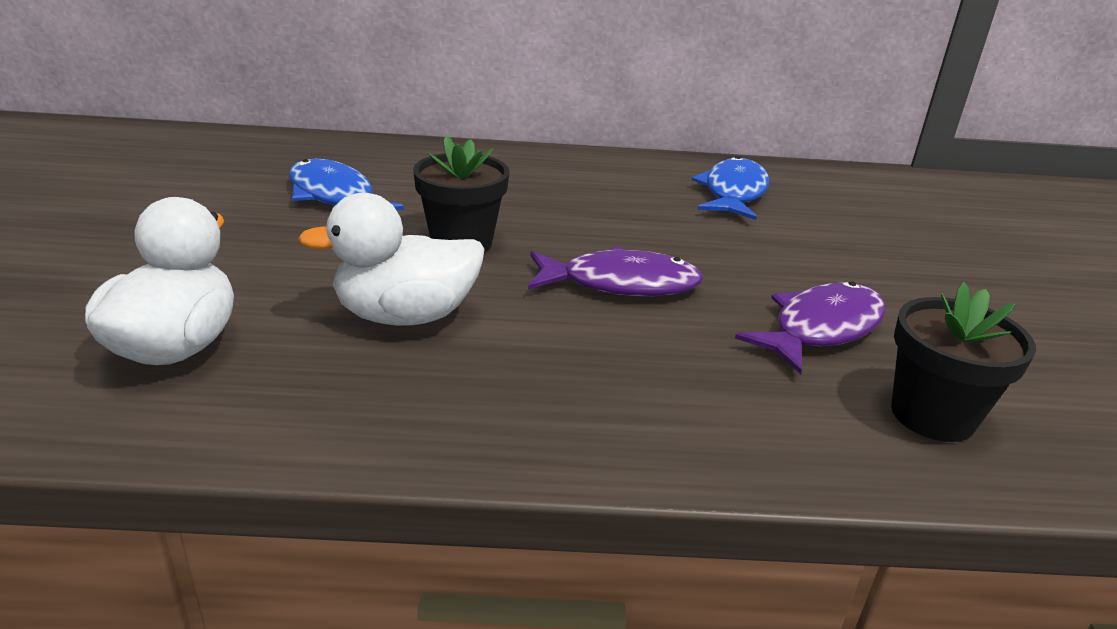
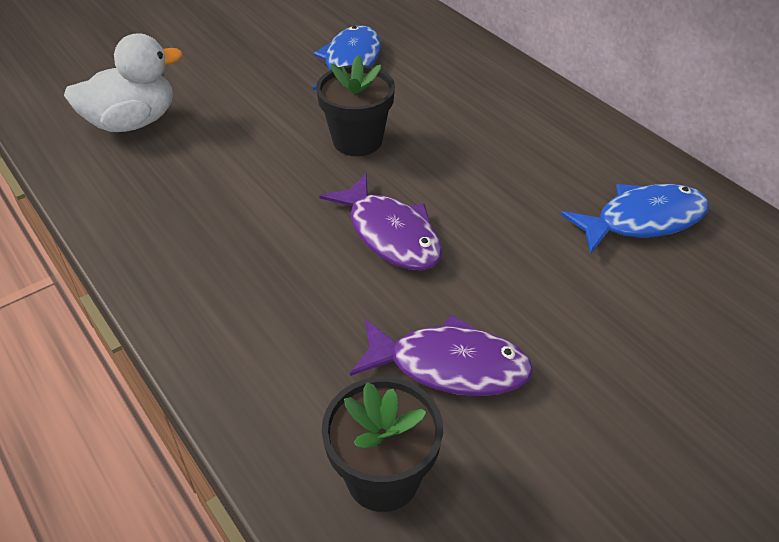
camera: 55 degrees right, 15 degrees up
(405, 316) = (242, 171): white duck -> none

